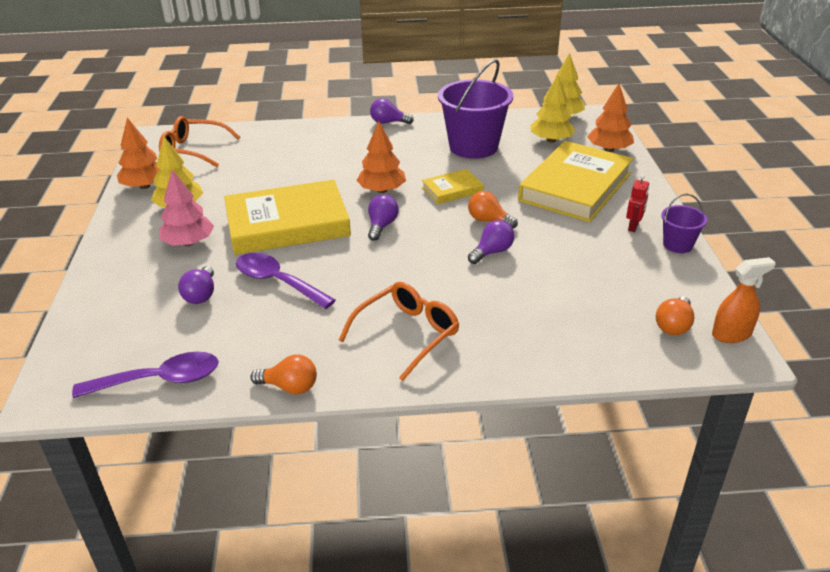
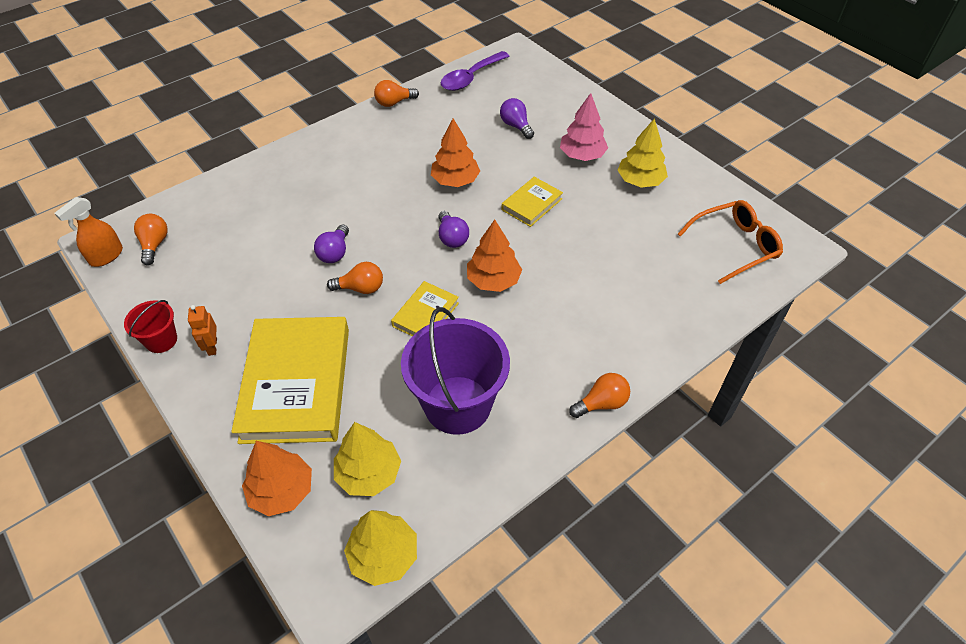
camera: 145 degrees right, 15 degrees up
(145, 186) = (701, 186): orange tree -> orange tree (455, 180)
(277, 282) = (477, 155): purple spoon -> none
(287, 224) = (531, 204): yellow book -> yellow book, size x0.48
(388, 122) = (601, 403): purple light bulb -> orange light bulb
(408, 333) = (350, 159): orange glasses -> none
(633, 227) = (212, 346): red robot -> orange robot
(678, 245) = (161, 340): purple bucket -> red bucket

